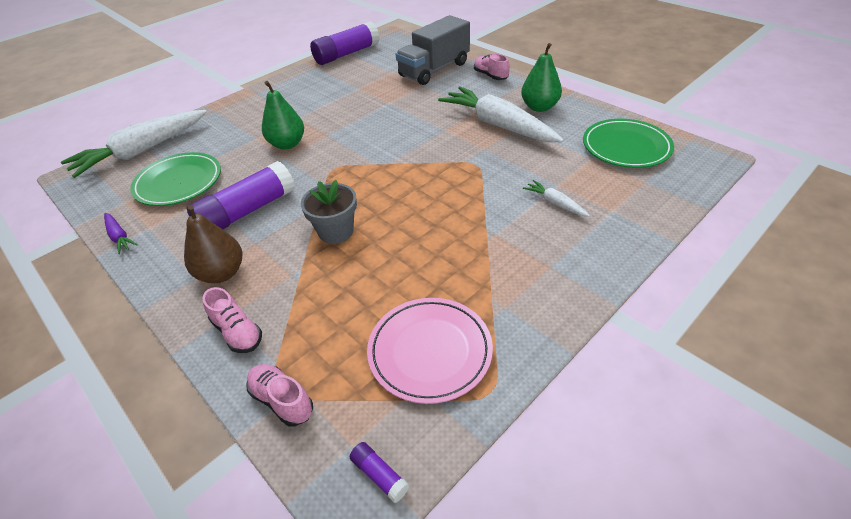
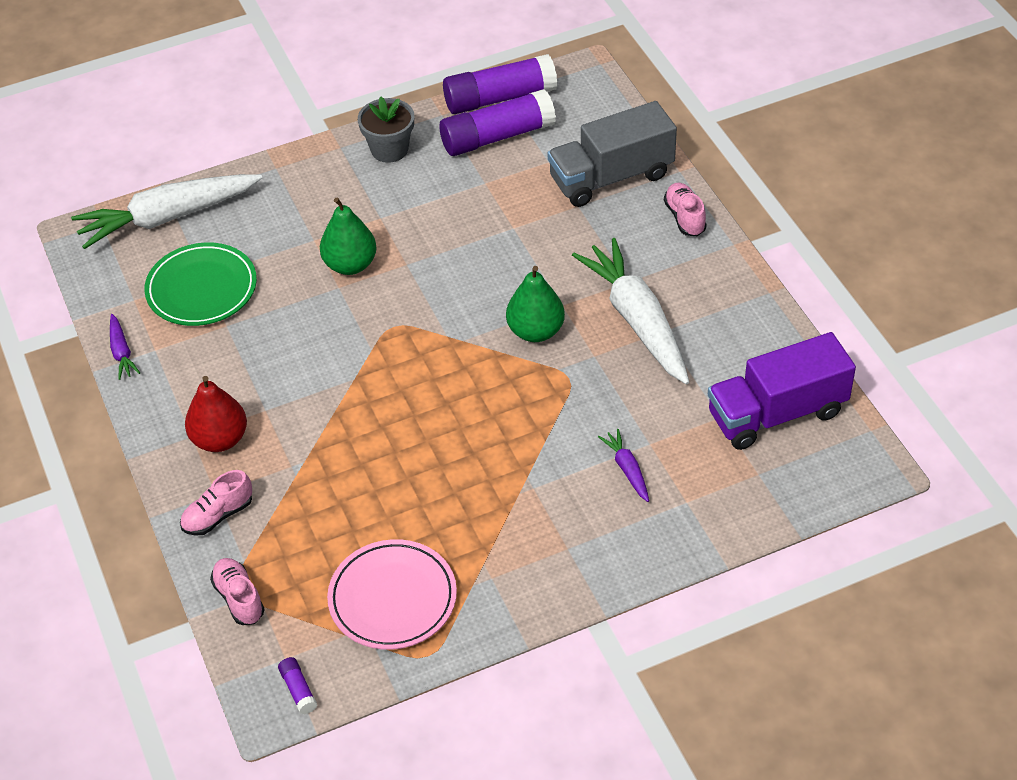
camera: 20 degrees right, 5 degrees up
(221, 273) = (220, 439): brown pear -> red pear
(237, 332) = (218, 515): pink shoe -> pink shoe turned 75 degrees clockwise
(247, 211) = (269, 362): purple glue stick -> purple glue stick (497, 137)
(336, 231) = (358, 424): grey flower pot -> grey flower pot (389, 149)
(539, 107) = (713, 304): green pear -> green pear (535, 331)
(555, 203) = (627, 469): white carrot -> purple carrot
(626, 147) = (777, 413): green plate -> purple truck

